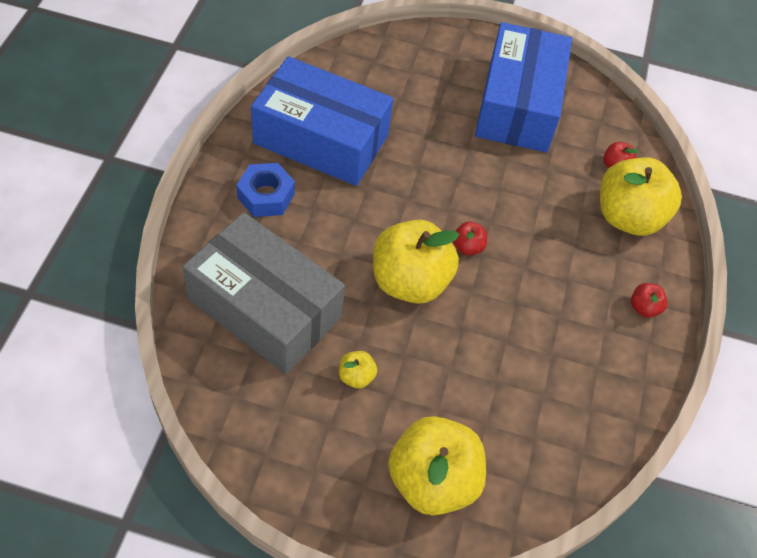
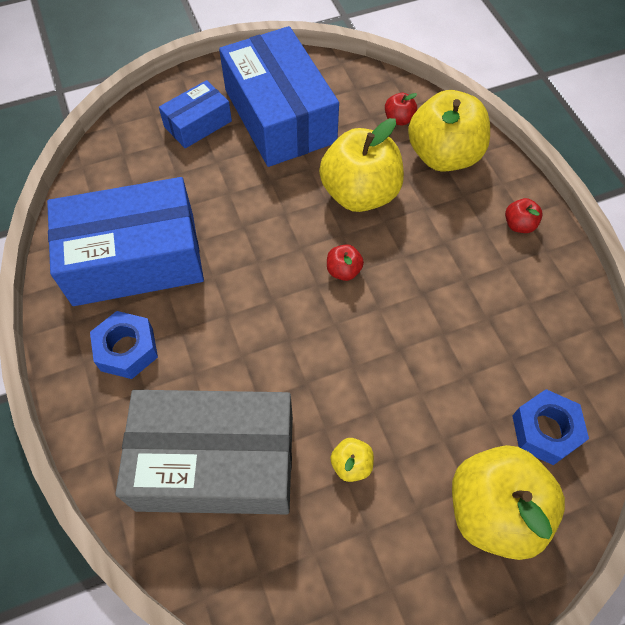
camera: 30 degrees left, 5 degrees up
(410, 281) = (322, 338): yellow apple -> yellow apple (360, 193)
(448, 72) = (198, 124): none -> blue box
(523, 460) = (545, 430): none -> blue nut

